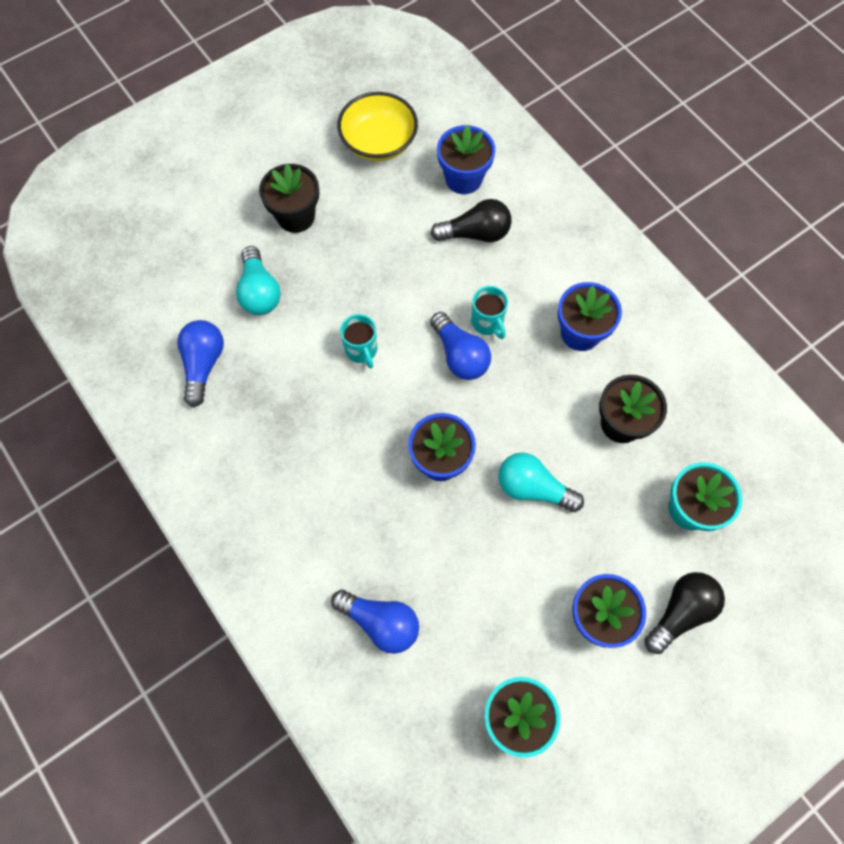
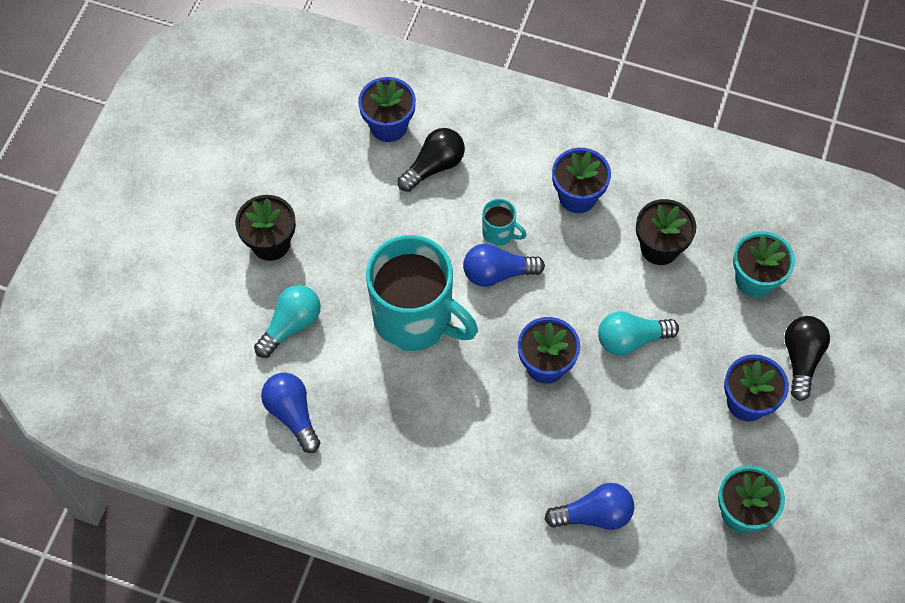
camera: 35 degrees left, 5 degrees down
(259, 292) = (291, 325): turquoise light bulb -> turquoise light bulb turned 90 degrees counterclockwise
(361, 350) = (415, 319): turquoise mug -> turquoise mug, size x2.40
(379, 142) = (291, 137): yellow bowl -> none
(460, 355) = (497, 273): blue light bulb -> blue light bulb turned 150 degrees clockwise

